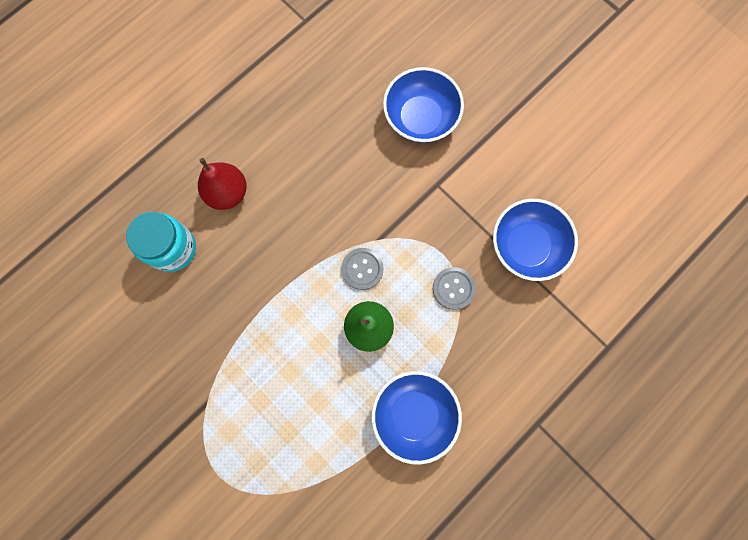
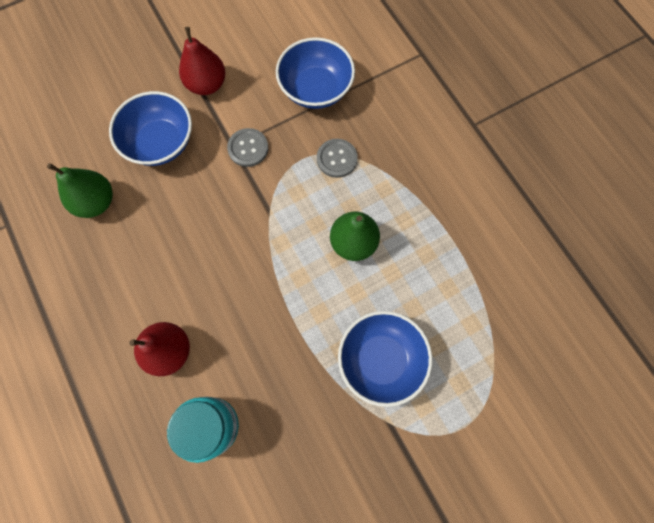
camera: 75 degrees left, 5 degrees down
(345, 84) = (96, 202): none -> green pear
(362, 269) = (294, 234): grey button -> grey button (248, 148)
(414, 414) = (444, 223): blue bowl -> blue bowl (381, 360)
(496, 139) = (207, 84): none -> red pear

